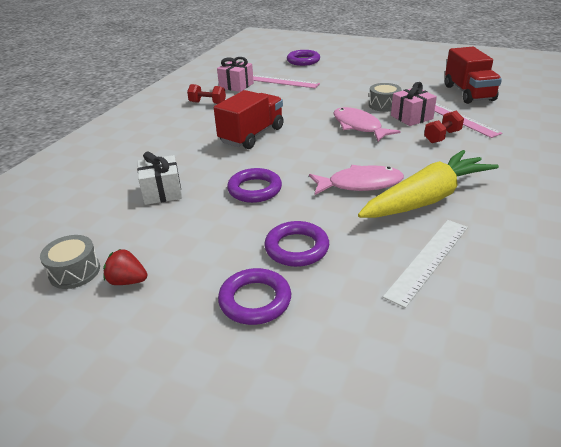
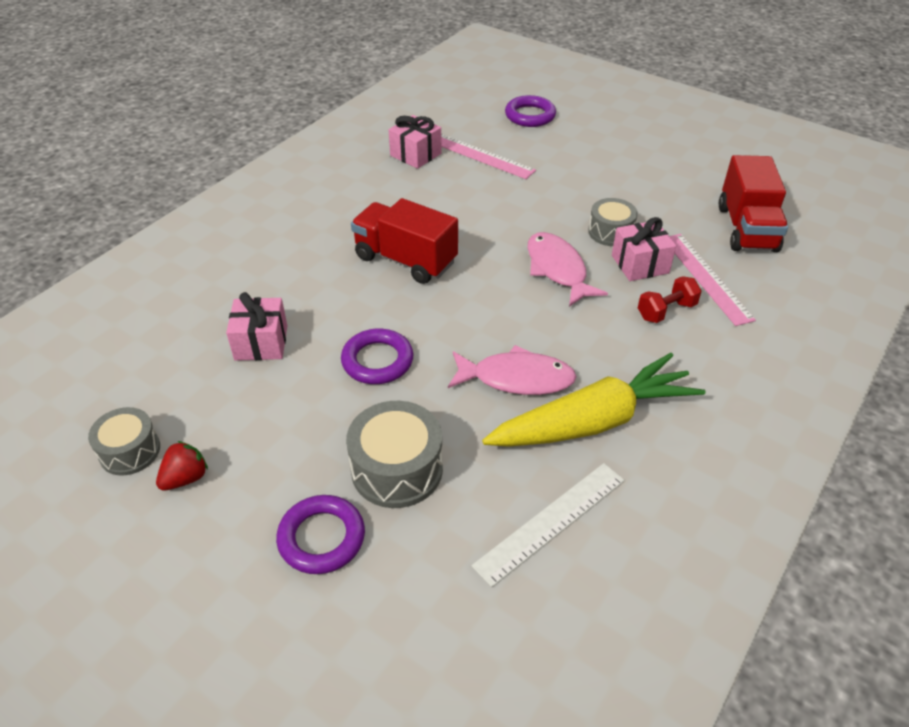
camera: 10 degrees right, 10 degrees up
(127, 281) = (185, 478): red strawberry -> red strawberry turned 105 degrees clockwise
(162, 192) = (261, 342): white gift -> pink gift
(207, 103) = (365, 184): red dumbbell -> none
(252, 135) = (405, 260): red truck -> red truck turned 105 degrees counterclockwise
(296, 248) = (397, 469): purple ring -> grey drum

